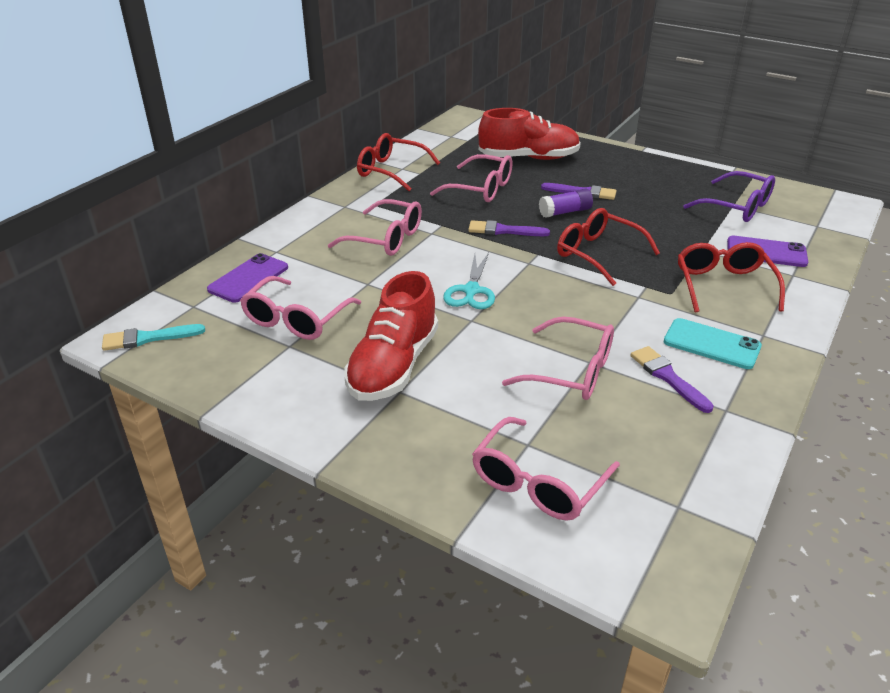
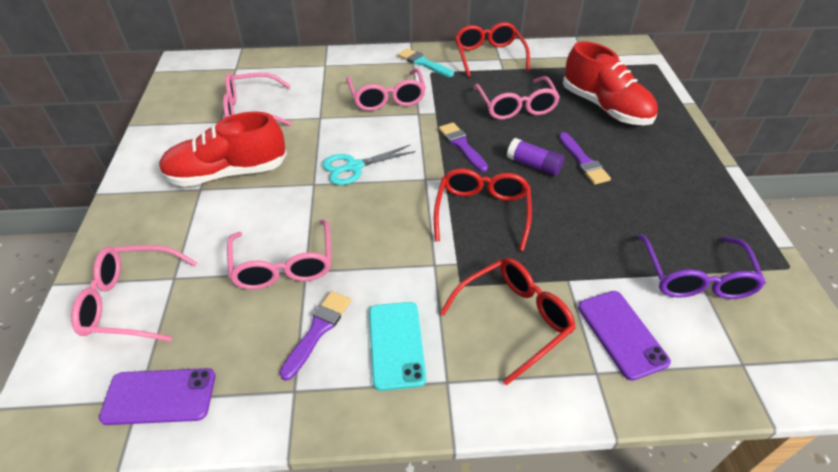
camera: 55 degrees right, 10 degrees up
(148, 338) = (191, 71): turquoise brush -> turquoise brush (423, 63)
(248, 278) = (283, 71): purple phone -> purple phone (159, 396)

